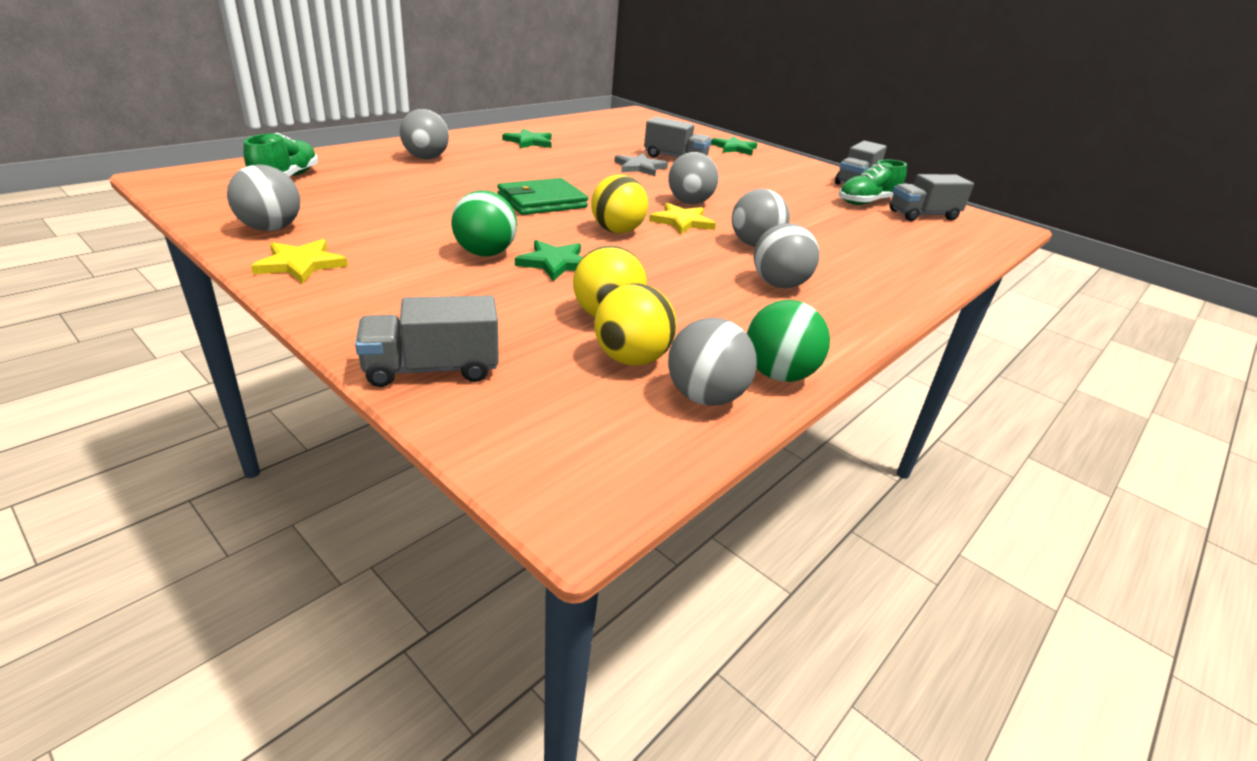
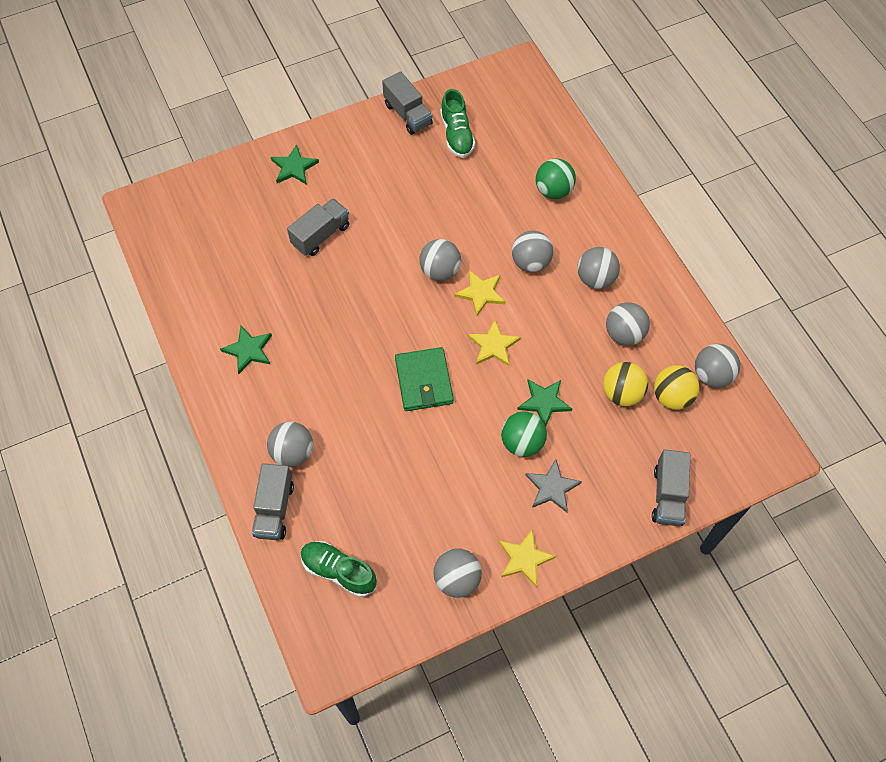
camera: 65 degrees left, 30 degrees up
(617, 231) = (493, 345): yellow ball -> yellow star
(640, 167) = (344, 276): grey star -> grey star (552, 487)
(711, 311) = (624, 334): none -> grey ball
(778, 374) = (697, 331): green ball -> green ball (553, 191)
(923, 215) = (491, 112): grey truck -> grey truck (274, 509)

